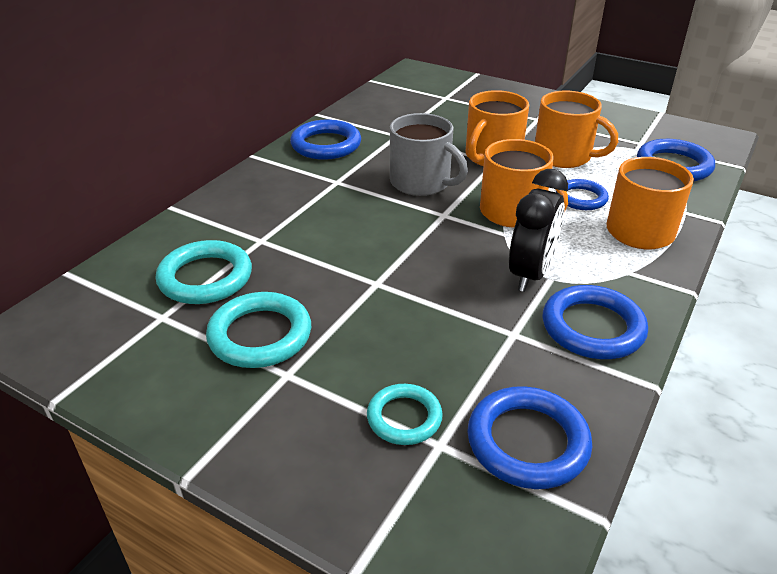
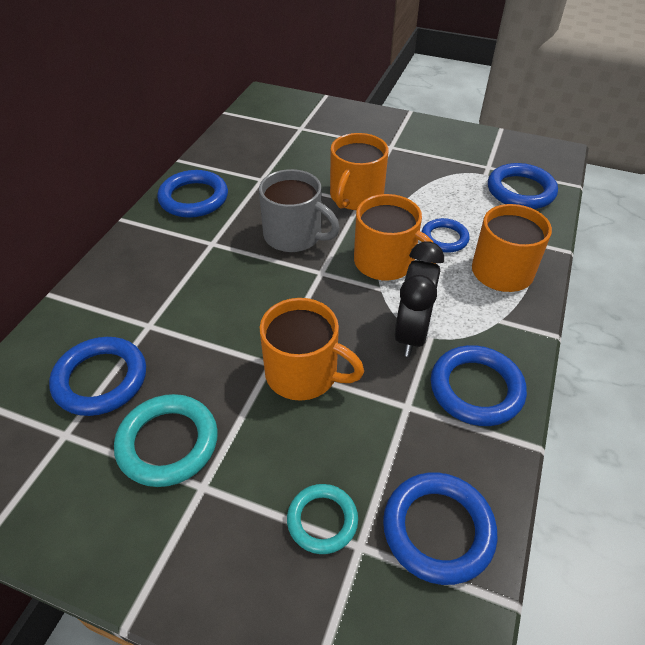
camera: 10 degrees left, 10 degrees up
(205, 278) = (101, 379): turquoise ring -> blue ring
(564, 156) = (421, 190): orange mug -> orange mug (304, 374)

